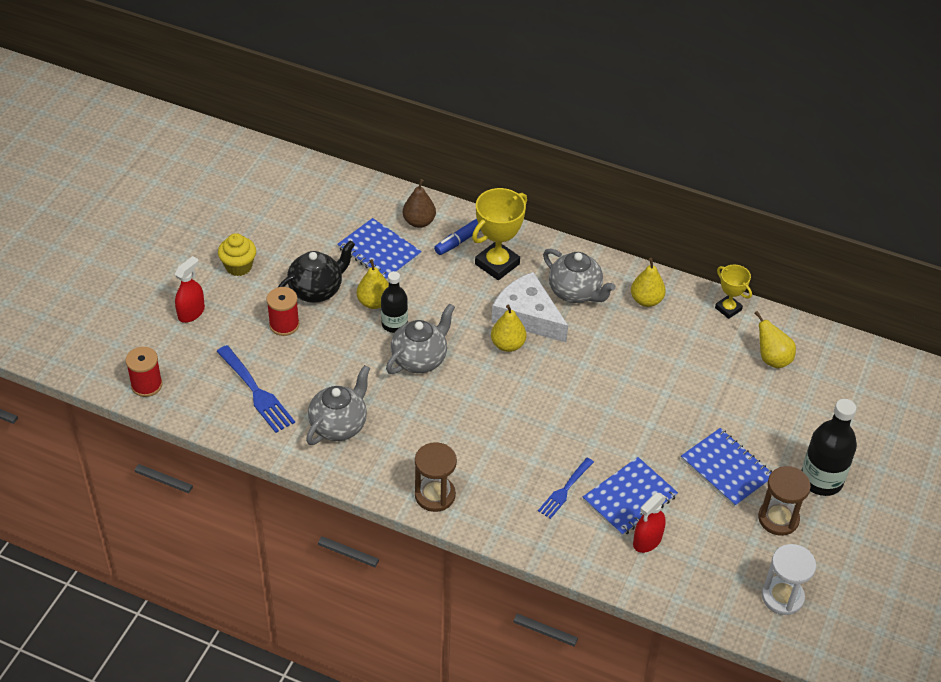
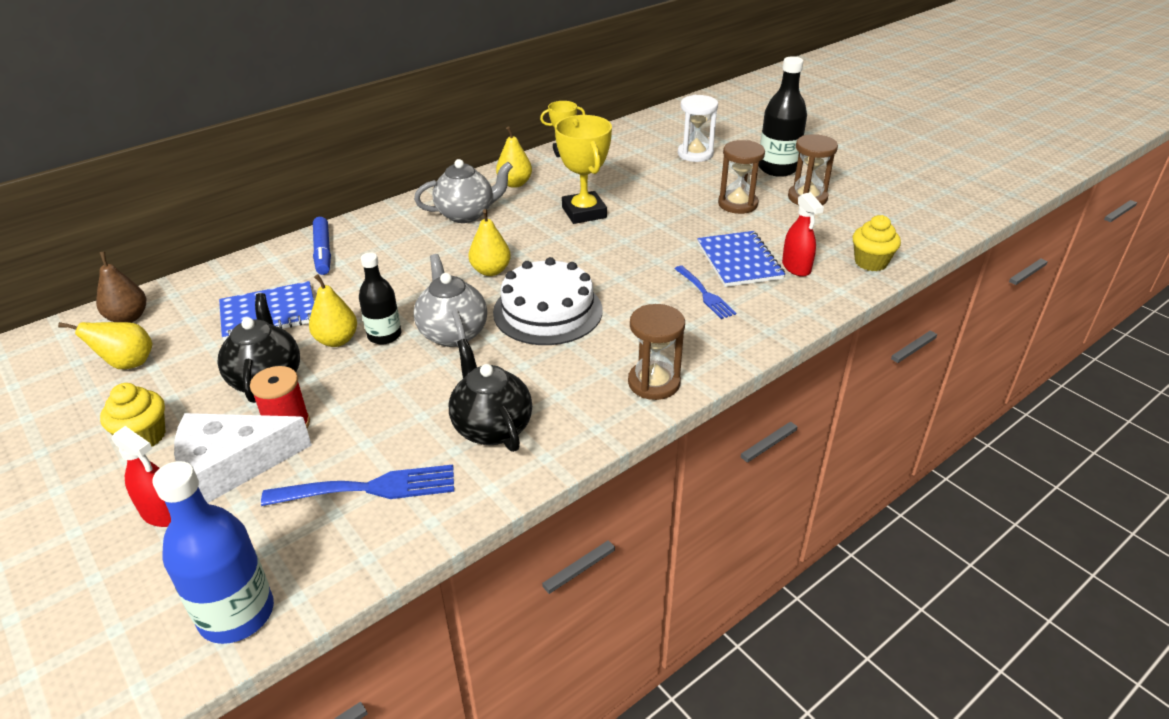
camera: 60 degrees left, 10 degrees down
(146, 385) = (236, 614): red spool -> blue bottle
(191, 312) = (162, 513): red spray bottle -> red spray bottle turned 150 degrees clockwise
(339, 425) = (491, 427): grey teapot -> black teapot
(419, 222) = (264, 274): brown pear -> brown pear (128, 318)
(479, 401) = (547, 311): none -> white cake
(497, 264) = (381, 245): yellow trophy -> yellow trophy (584, 212)
(527, 316) = (466, 248): white cheese -> white cheese (232, 465)
(692, 593) = (871, 262): none -> yellow cupcake
(726, 469) = (737, 204): blue notebook -> brown hourglass
(772, 359) = (635, 151): yellow pear -> yellow pear (128, 364)
(782, 597) = (893, 221): white hourglass -> white hourglass (695, 154)

